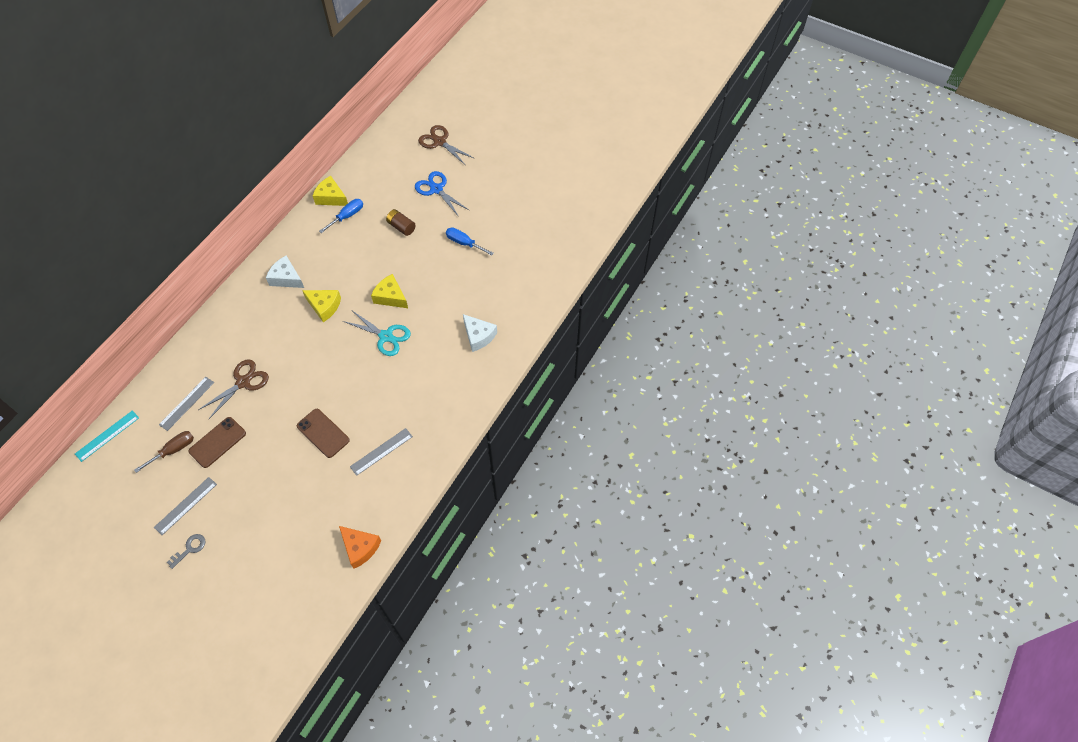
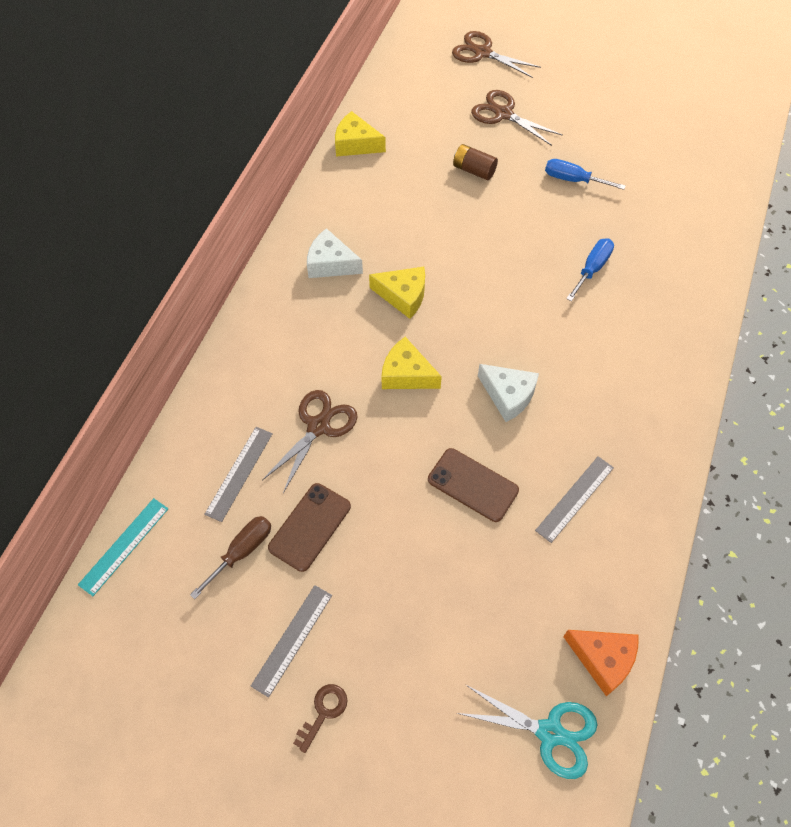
camera: 10 degrees left, 0 degrees up
(190, 549) = (323, 712): grey key -> brown key
(347, 216) = (389, 166): blue screwdriver -> blue screwdriver (592, 269)
(386, 336) = (512, 325): turquoise scissors -> turquoise scissors (550, 732)
(390, 297) = (497, 268): yellow cheese -> yellow cheese (406, 374)
(436, 189) = (503, 114): blue scissors -> brown scissors
(478, 336) = (649, 305): white cheese -> white cheese (508, 395)

